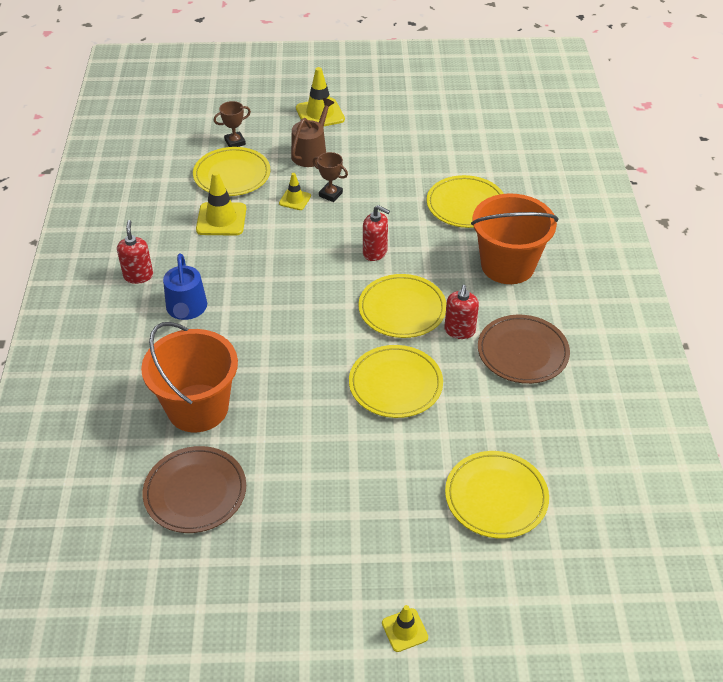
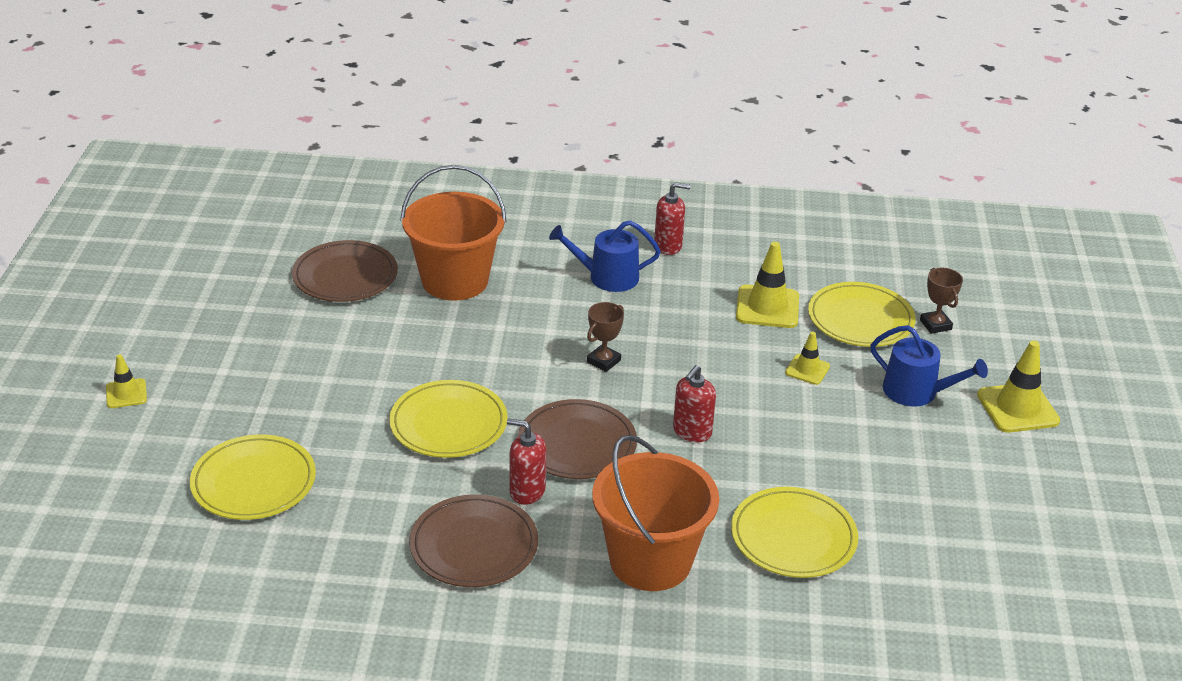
camera: 95 degrees right, 10 degrees down
(311, 152) = (916, 392): brown watering can -> blue watering can
(330, 194) = (819, 402): brown trophy -> brown trophy (603, 361)
(402, 309) = (577, 444): yellow plate -> brown plate

